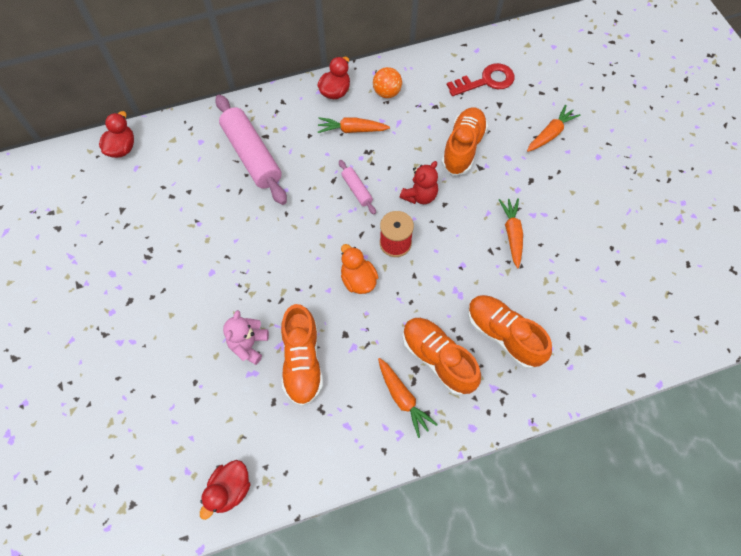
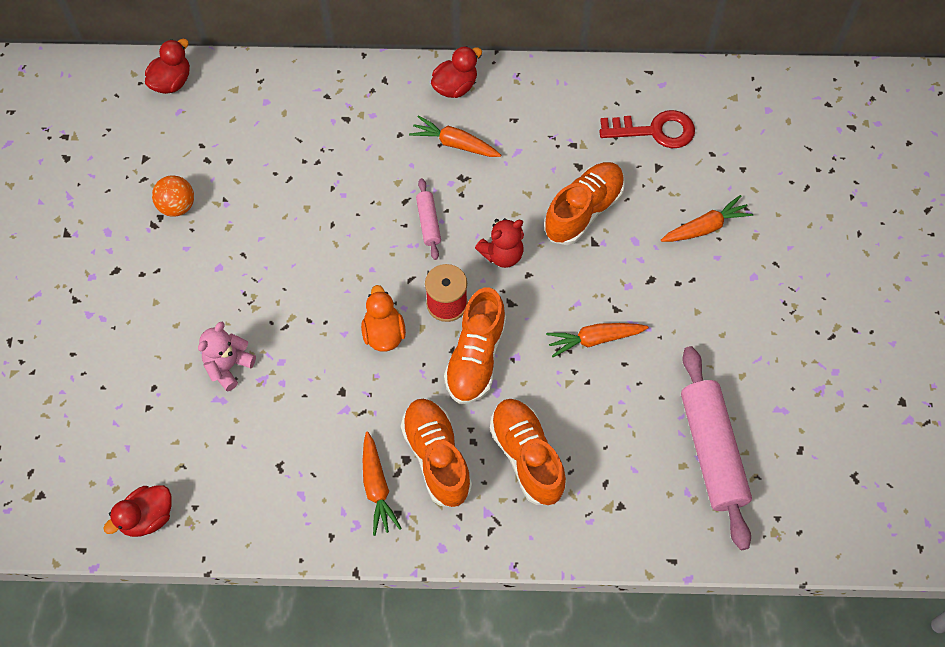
camera: 20 degrees right, 0 degrees up
(252, 155) = (320, 139): pink rolling pin -> pink rolling pin (712, 451)
(302, 362) = (281, 406): orange shoe -> orange shoe (476, 357)
(387, 93) = (519, 108): orange ball -> orange ball (177, 206)
(512, 234) = (594, 339): orange carrot -> orange carrot turned 120 degrees counterclockwise

